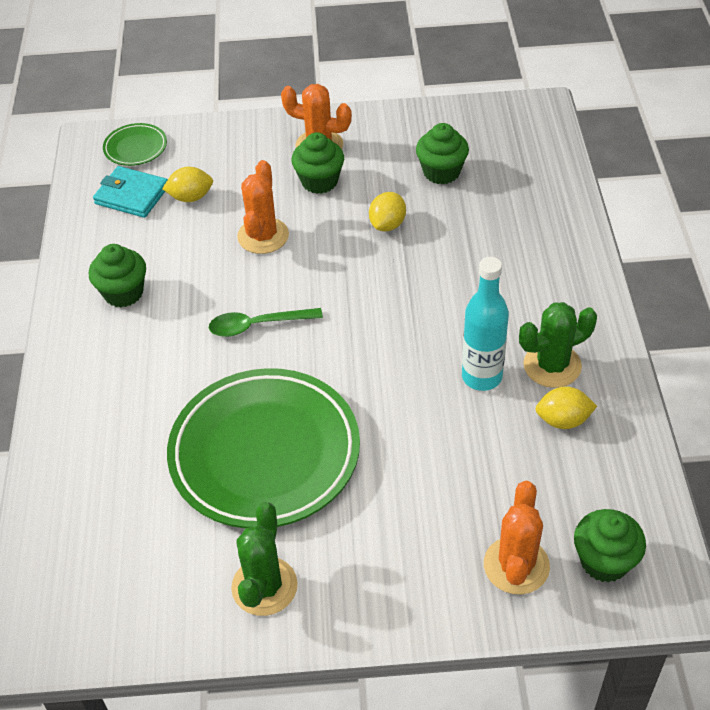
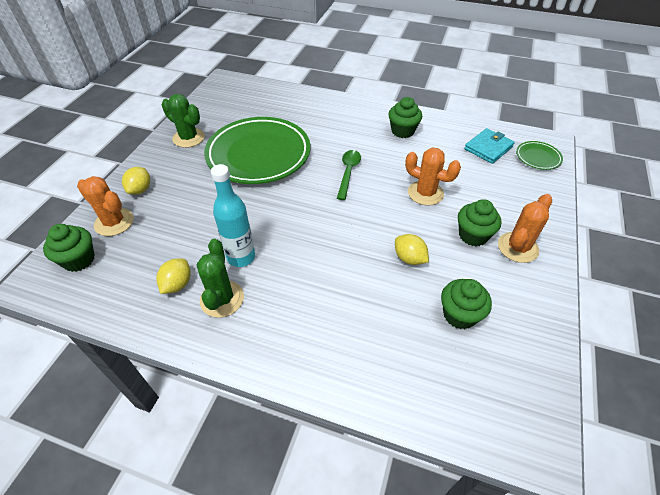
camera: 110 degrees right, 0 degrees up
(191, 197) = (477, 171): yellow lemon -> yellow lemon (140, 190)

